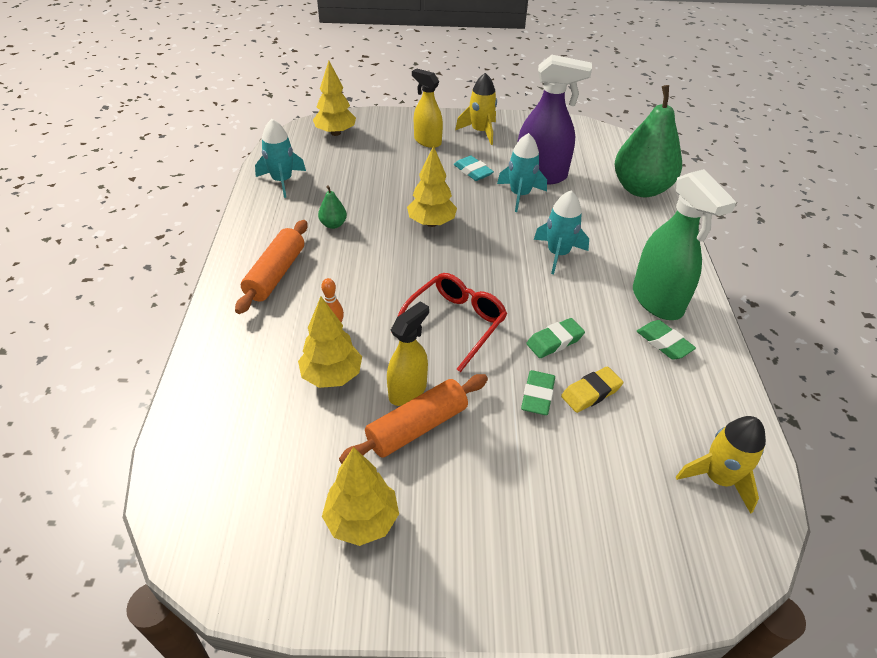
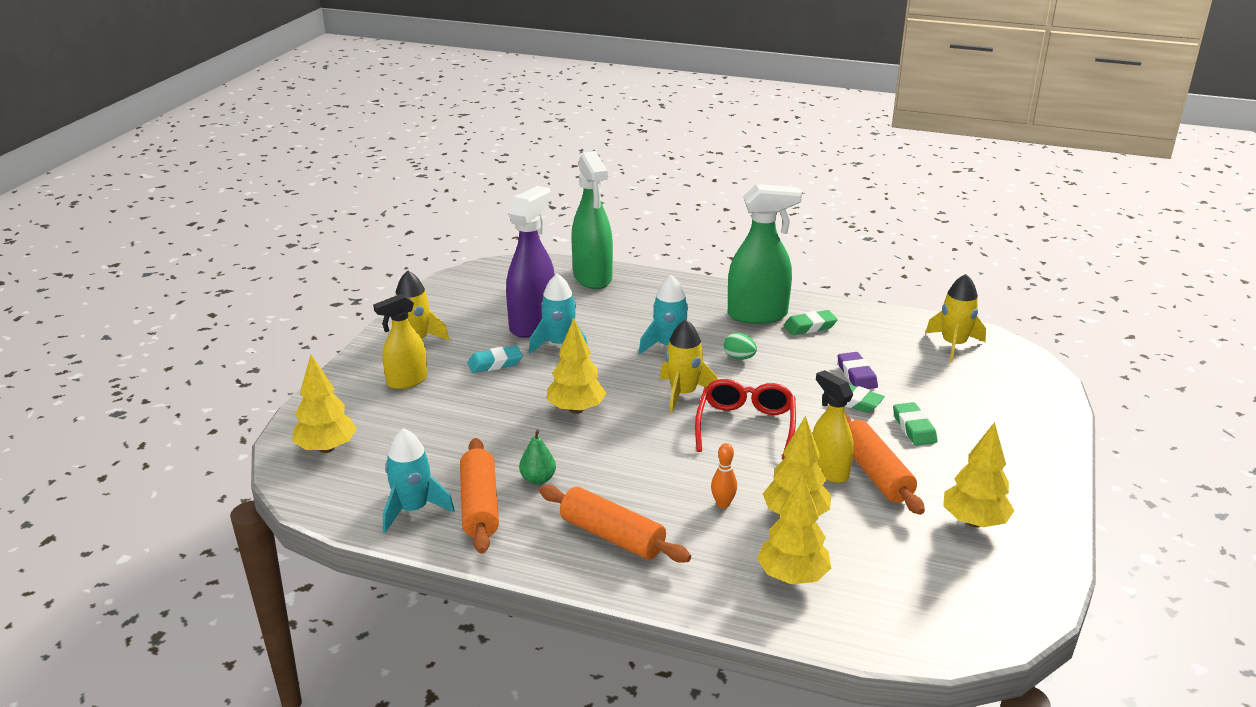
camera: 70 degrees left, 15 degrees down
(246, 385) = (792, 577): none -> yellow tree
(294, 206) = (479, 506): none -> orange rolling pin
(455, 323) = (746, 426): red glasses -> red glasses turned 45 degrees clockwise
(486, 276) = (683, 394): none -> yellow rocket
(554, 341) = (790, 377): green eraser -> green eraser (914, 428)
(567, 301) = (739, 358): none -> green egg
(591, 392) = (856, 375): yellow eraser -> purple eraser
(641, 189) = (592, 278): green pear -> green spray bottle

